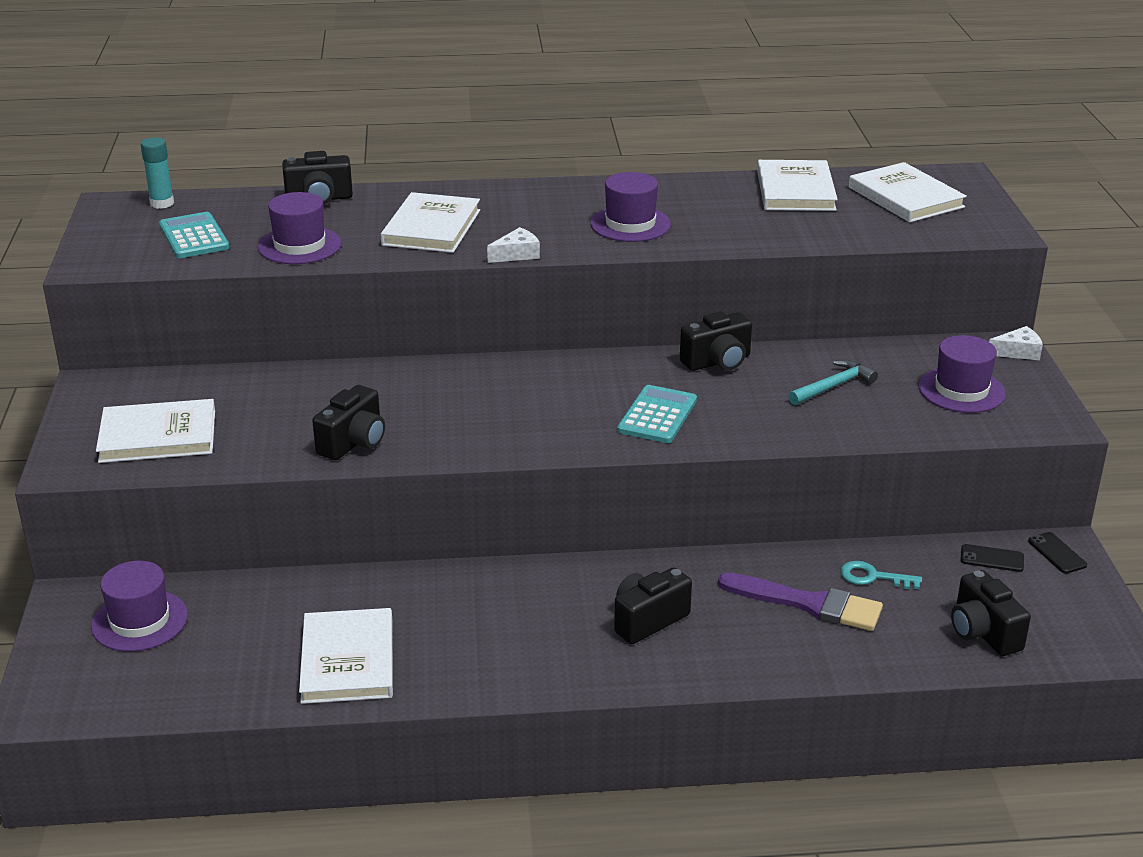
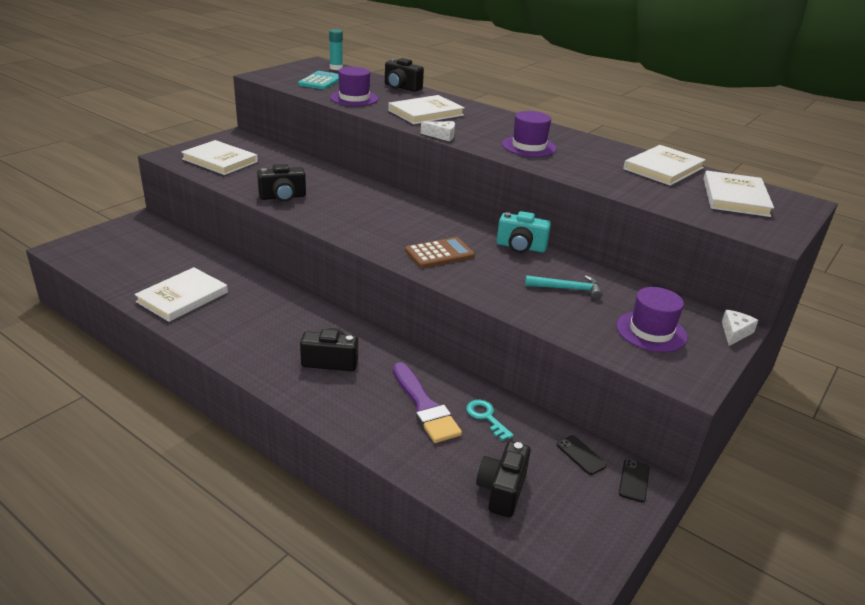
camera: 40 degrees right, 0 degrees up
(140, 621) = (147, 239): purple hat -> none
(657, 415) = (439, 253): turquoise calculator -> brown calculator
(717, 362) = (520, 247): black camera -> turquoise camera
(1018, 352) = (735, 332): white cheese -> white cheese turned 90 degrees counterclockwise

